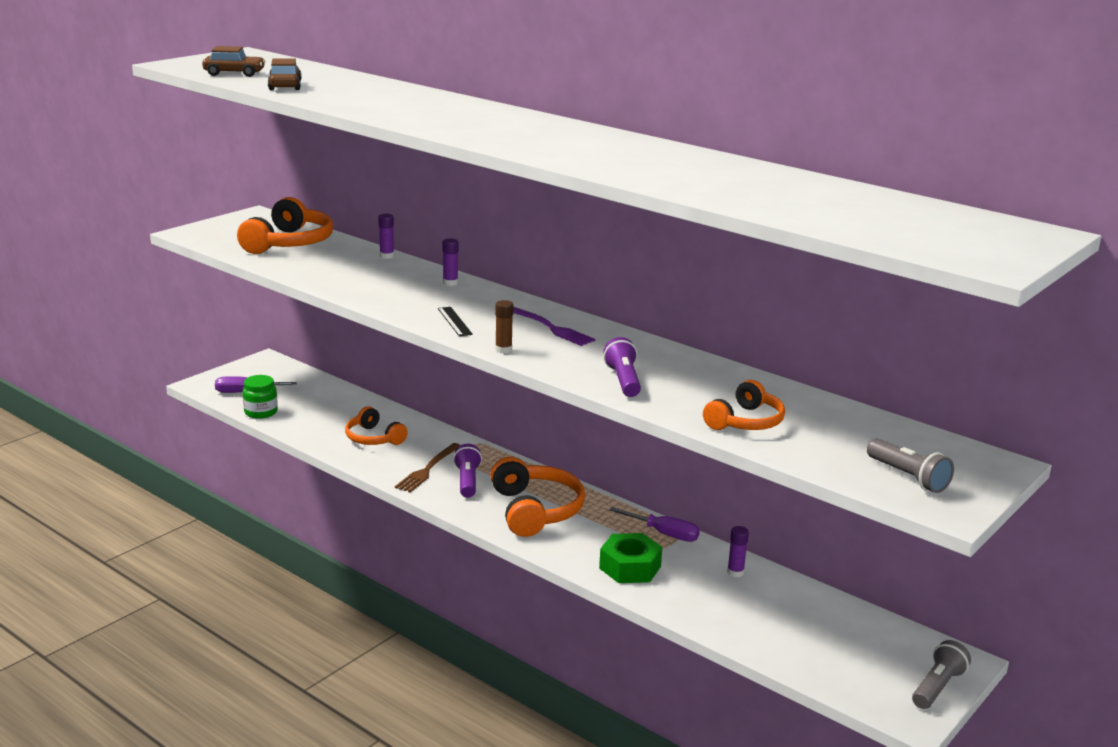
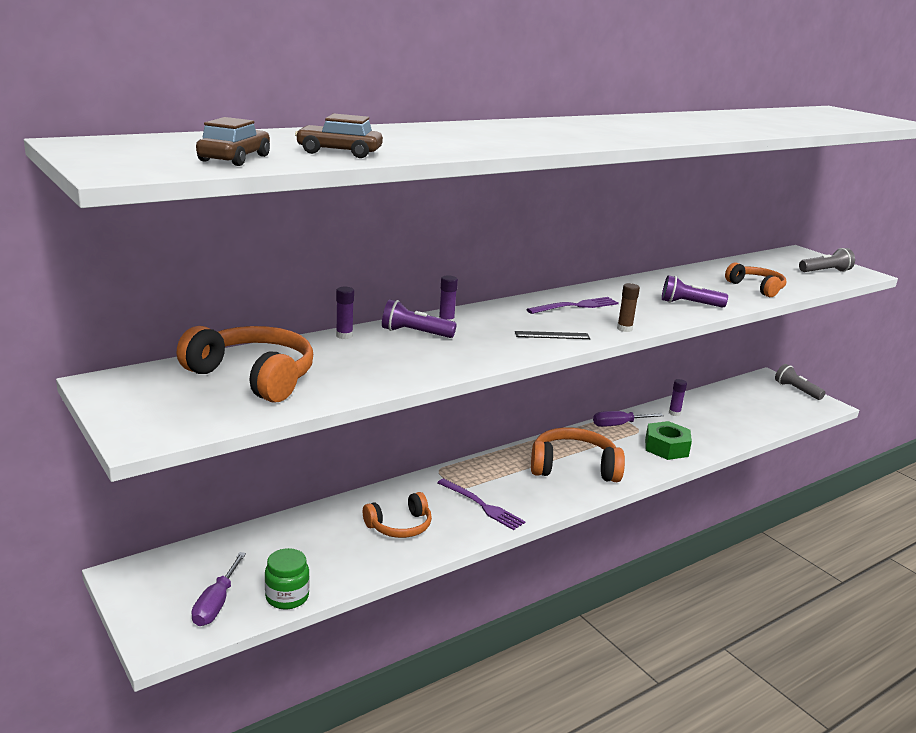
camera: 75 degrees left, 0 degrees up
(427, 470) = (483, 506): brown fork -> purple fork
(467, 481) = (512, 489): purple flashlight -> purple flashlight (415, 333)
(663, 533) = (619, 425): purple screwdriver -> purple screwdriver turned 150 degrees counterclockwise

